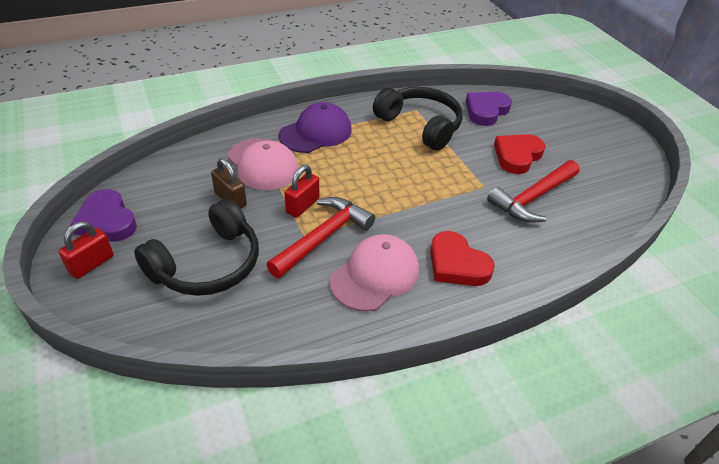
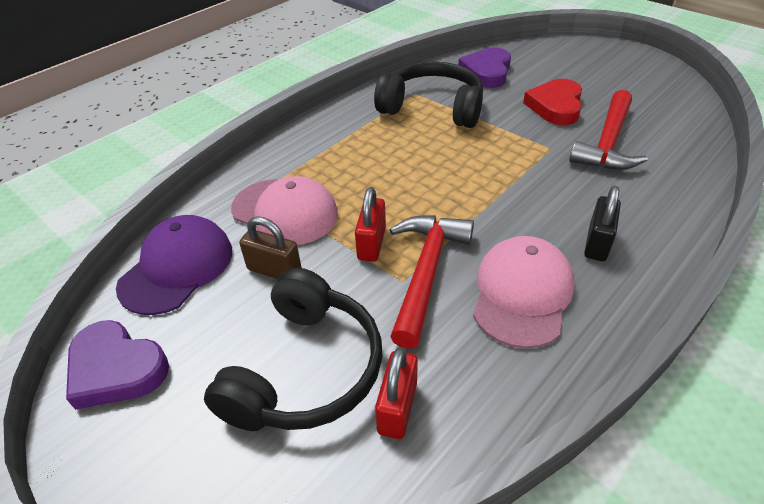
camera: 20 degrees left, 0 degrees up
(91, 264) = (132, 444): red padlock -> red padlock (397, 408)
(316, 132) = (322, 153): purple cap -> purple cap (177, 268)
(457, 264) = (597, 243): red heart -> black padlock

